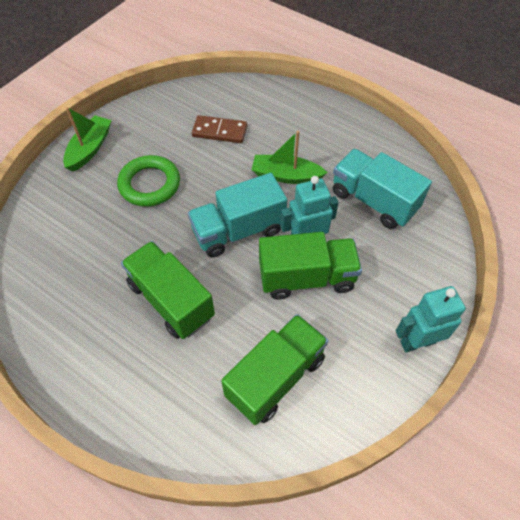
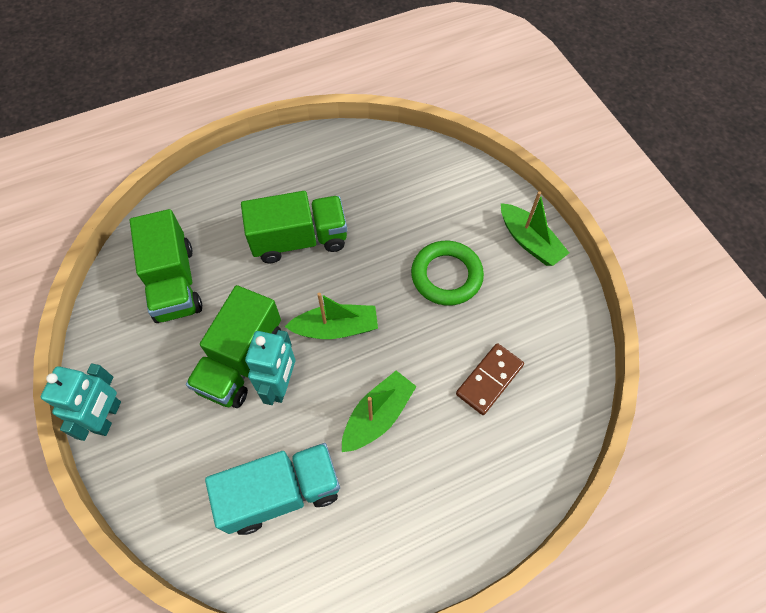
camera: 120 degrees right, 5 degrees up
(238, 230) = (336, 328): turquoise truck -> green boat

